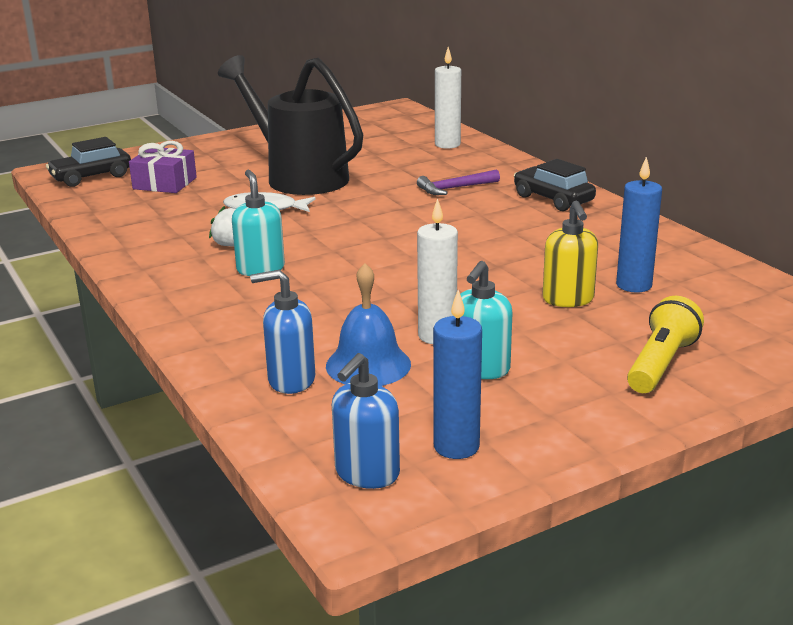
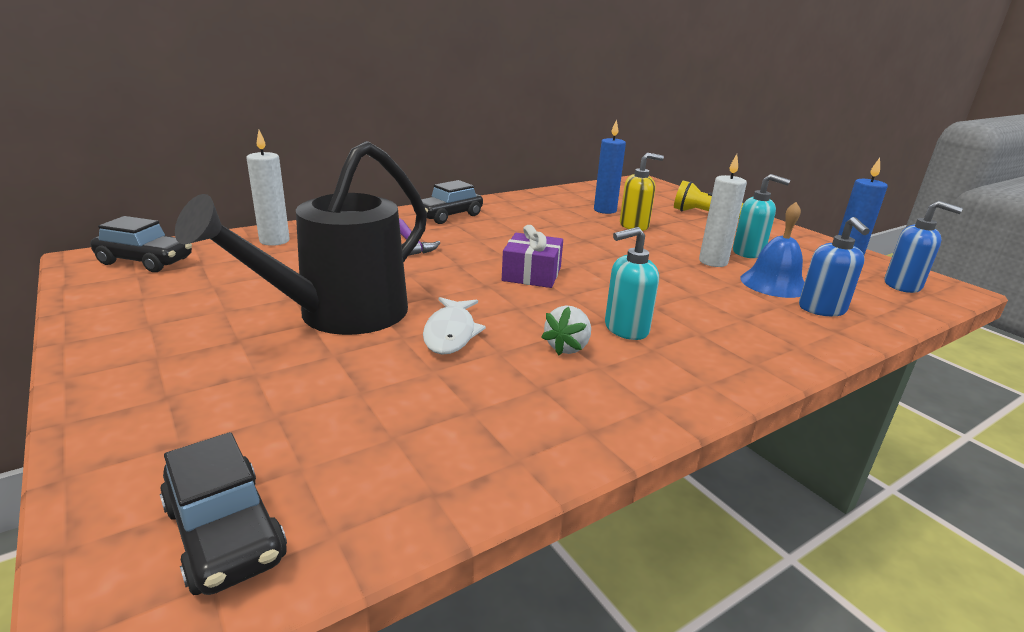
camera: 95 degrees left, 0 degrees up
(165, 183) = (315, 424): purple gift -> purple gift (531, 274)
(394, 119) = (145, 261): none -> black car

